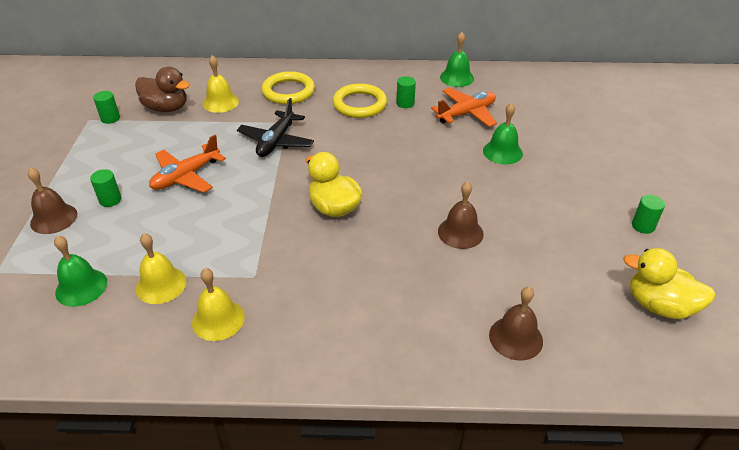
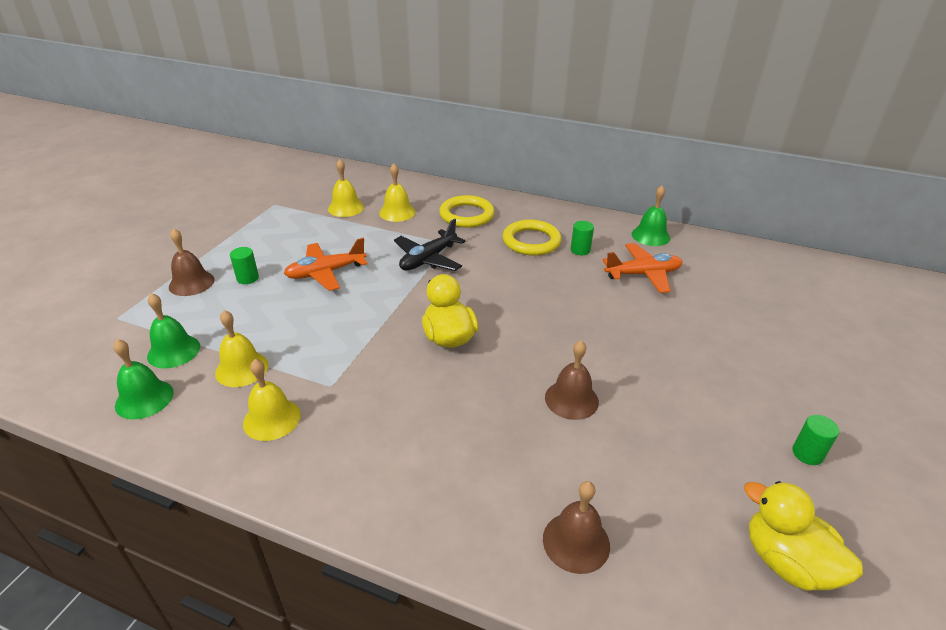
camera: 20 degrees right, 5 degrees down
(110, 118) = (292, 207): green cylinder -> none
(166, 108) = (346, 208): brown duck -> yellow bell
(502, 152) = (665, 324): green bell -> green bell (144, 399)

